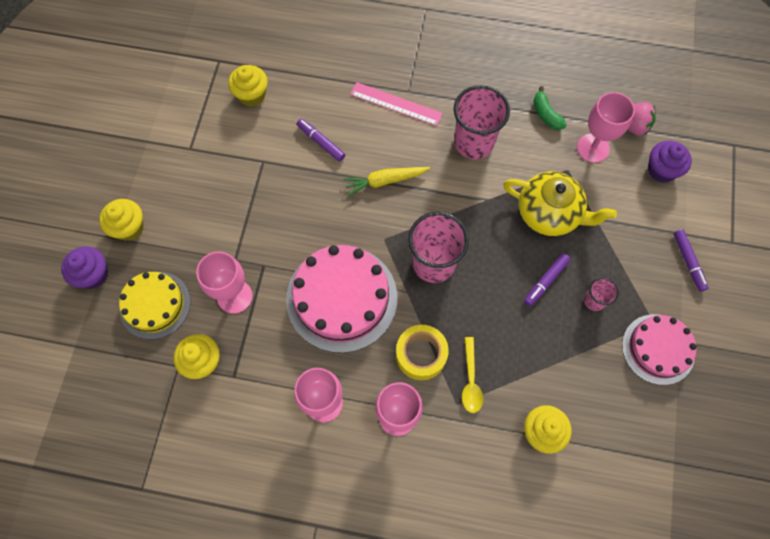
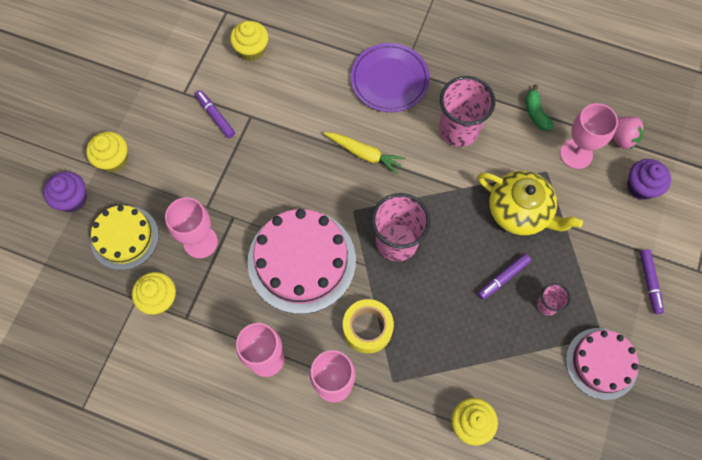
camera: 10 degrees right, 0 degrees up
(321, 142) = (309, 106): purple marker -> purple marker (215, 116)
(385, 181) = (364, 154): yellow carrot -> yellow carrot turned 150 degrees counterclockwise
(396, 104) = (389, 80): pink ruler -> purple plate
(470, 380) = (411, 361): yellow spoon -> none

